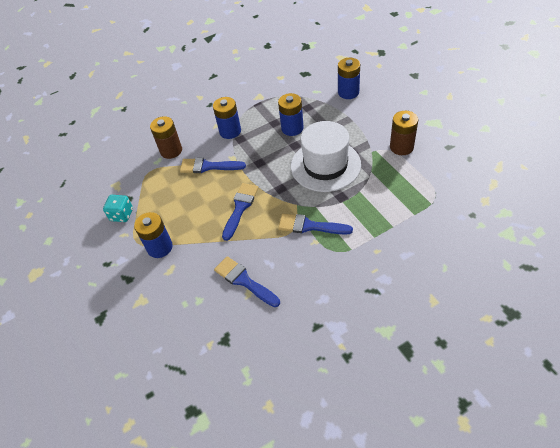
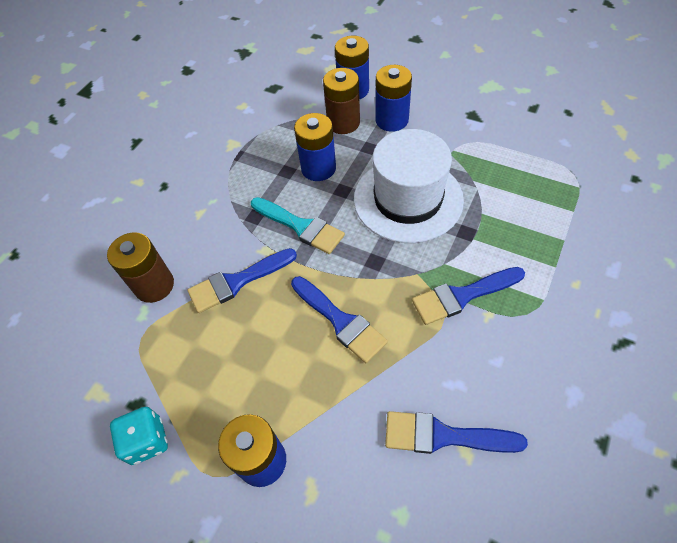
camera: 35 degrees left, 5 degrees up
(230, 131) = (229, 212): blue battery -> blue battery (392, 120)
(240, 208) = (340, 321): blue brush -> blue brush turned 150 degrees clockwise
(258, 154) = (300, 226): none -> turquoise brush
(401, 147) = (480, 132): brown battery -> brown battery (343, 123)

